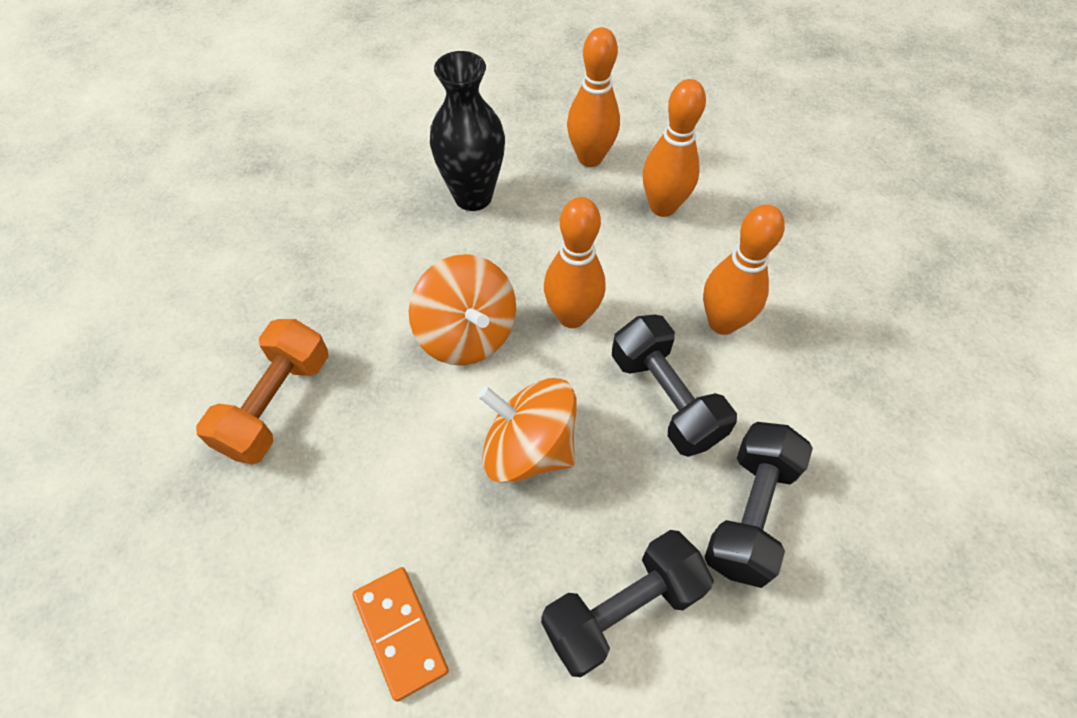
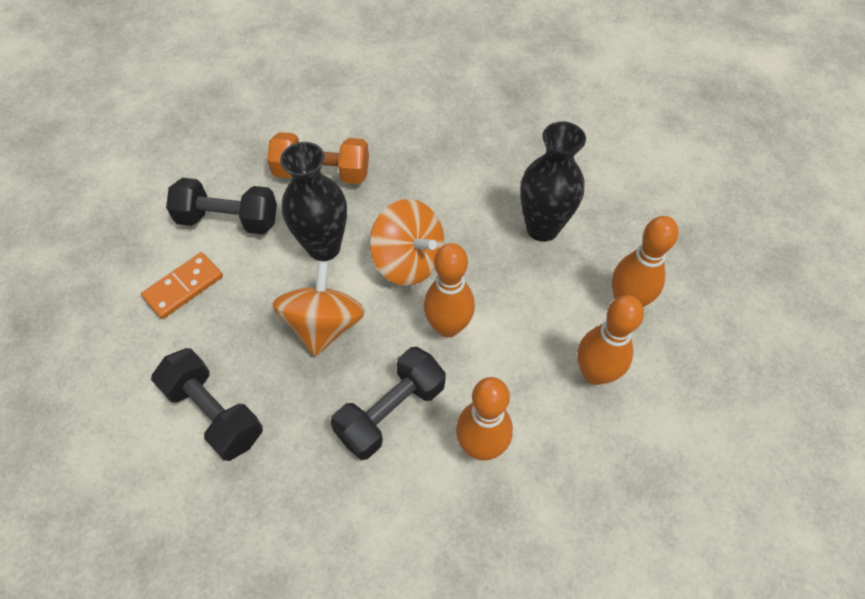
camera: 75 degrees right, 0 degrees up
(407, 425) = (324, 247): none -> black vase
(467, 334) = (408, 261): orange spinning top -> orange spinning top turned 90 degrees counterclockwise
(749, 513) = (303, 492): black dumbbell -> black dumbbell (228, 220)

